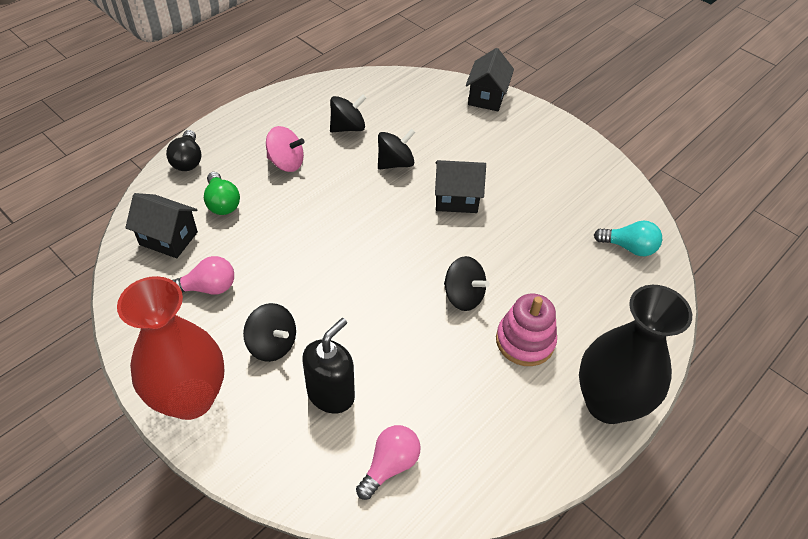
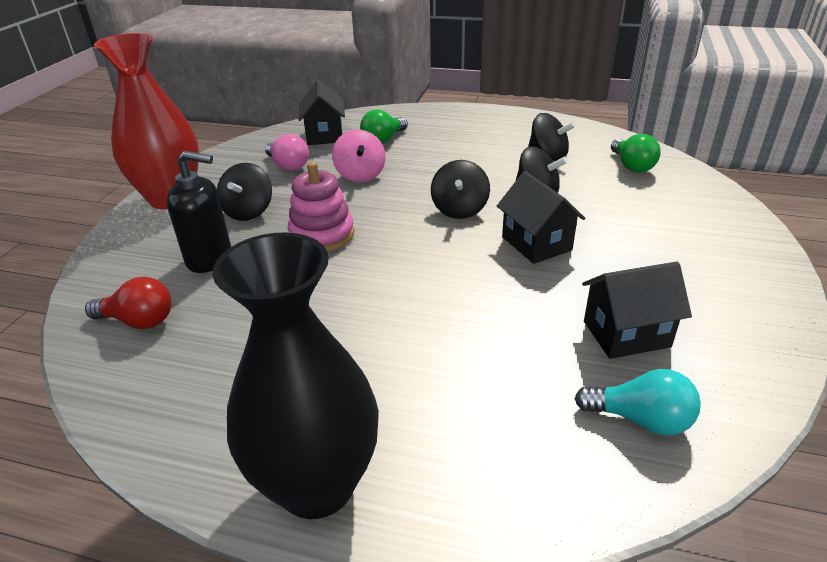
camera: 65 degrees right, 15 degrees down
(188, 160) = (413, 113): black light bulb -> none
(286, 163) = (462, 146): pink spinning top -> pink spinning top (360, 175)
(390, 465) = (139, 321): pink light bulb -> red light bulb
(401, 99) = (631, 166): none -> green light bulb
(463, 296) = (397, 295): black spinning top -> black spinning top (459, 209)
(486, 97) = (729, 210): black house -> black house (626, 334)
(525, 341) = (368, 365): pink stacking toy -> pink stacking toy (322, 235)
(629, 247) = (640, 419): turquoise light bulb -> turquoise light bulb turned 60 degrees counterclockwise

